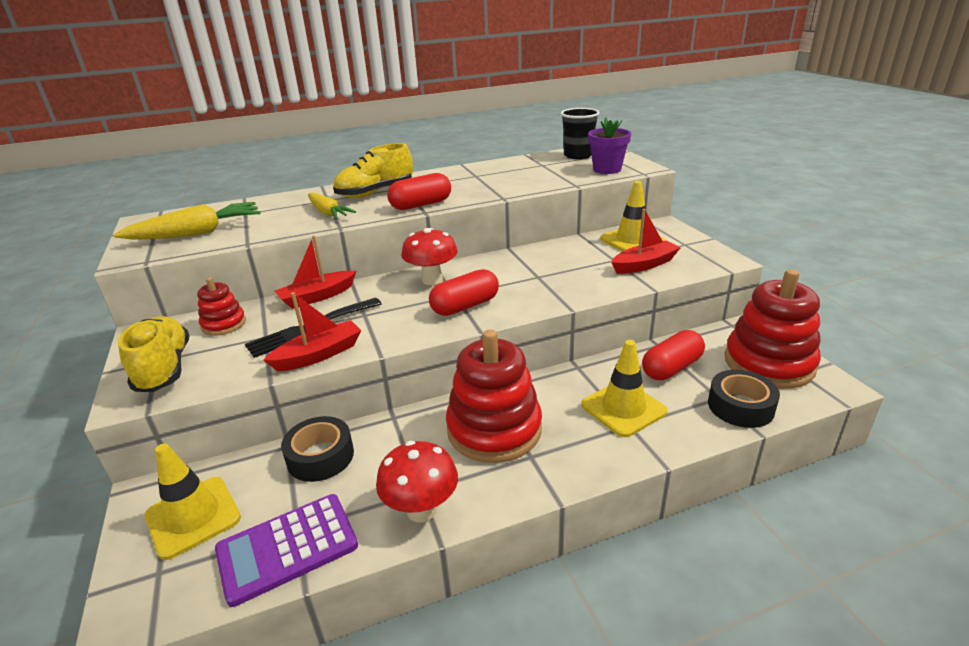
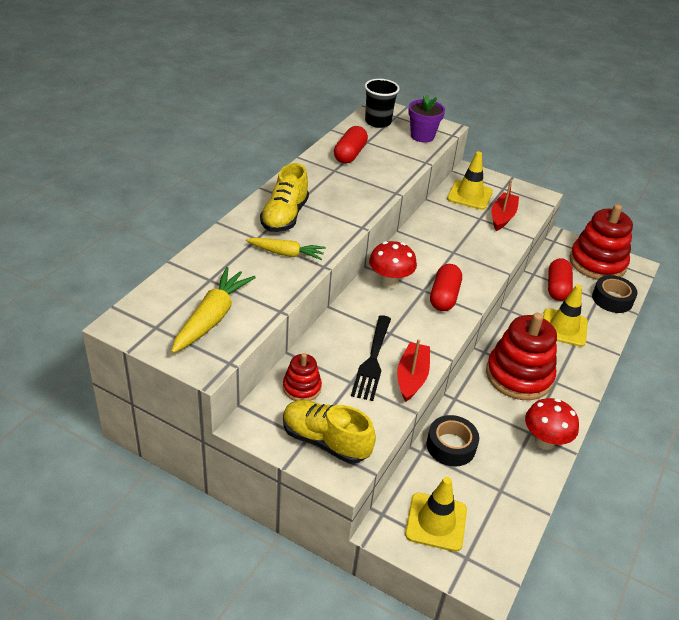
camera: 45 degrees left, 10 degrees up
(287, 548) = (510, 502): purple calculator -> none
(317, 297) = (331, 332): red boat -> none
(421, 205) = (347, 220): red capsule -> red capsule (350, 154)

